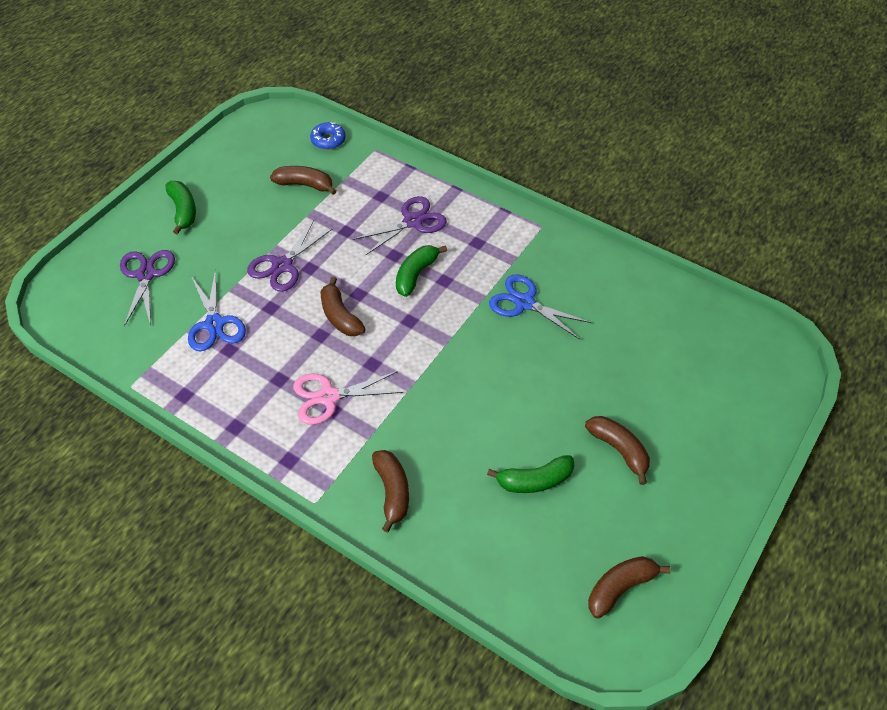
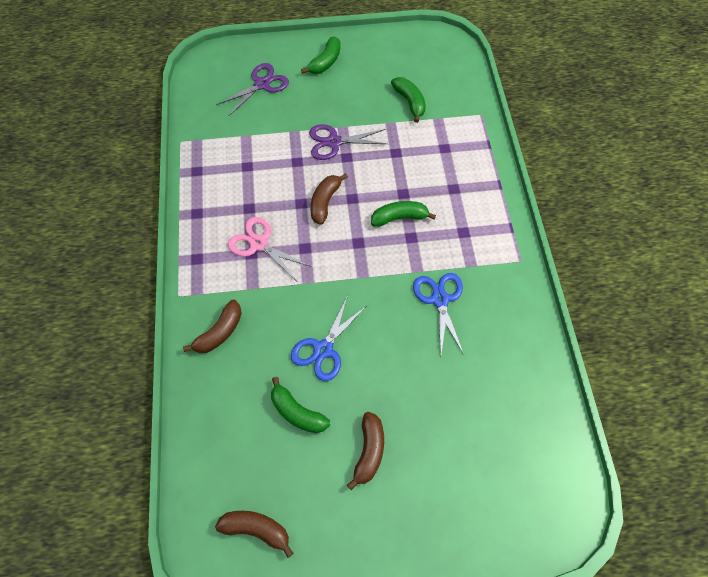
camera: 50 degrees right, 10 degrees up
(214, 324) = (258, 144): blue scissors -> blue scissors (323, 349)
(305, 185) = (410, 102): brown banana -> green banana
(328, 140) = (460, 84): blue donut -> none
(413, 221) = (442, 182): purple scissors -> none

